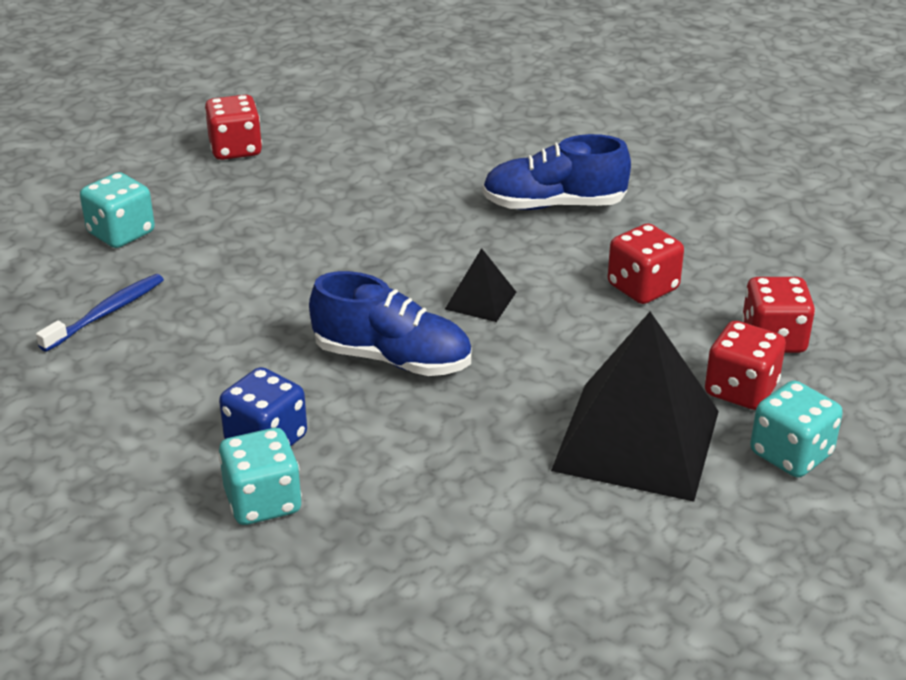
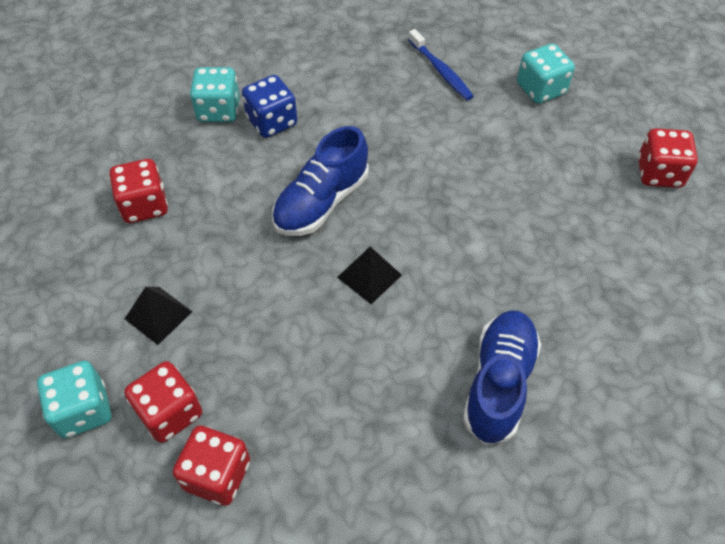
camera: 110 degrees right, 20 degrees up
(637, 440) = (158, 315): black pyramid -> black pyramid, size x0.45
(642, 287) = (337, 402): red dice -> red dice (144, 205)

